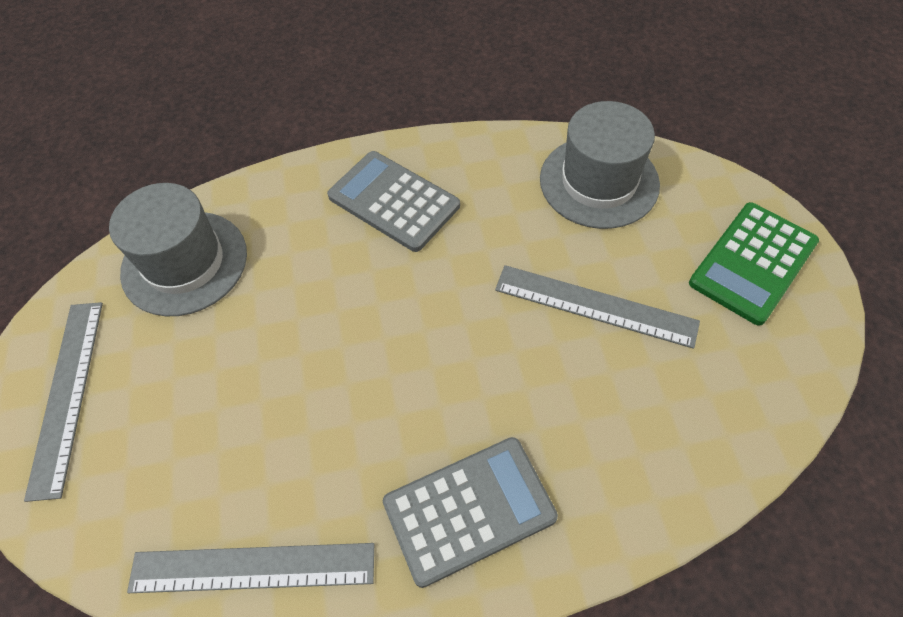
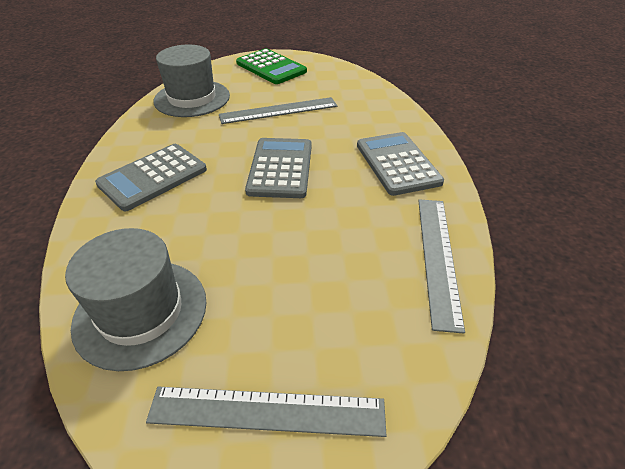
camera: 85 degrees left, 15 degrees down
(432, 338) = (280, 168): none -> grey calculator
(595, 305) = (278, 110): grey ruler -> grey ruler turned 45 degrees clockwise

